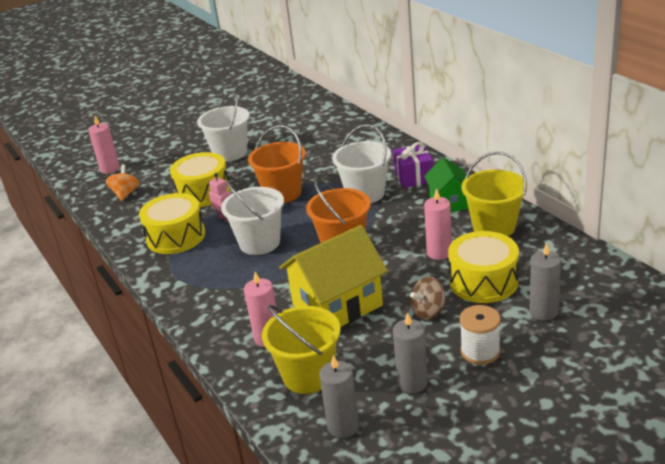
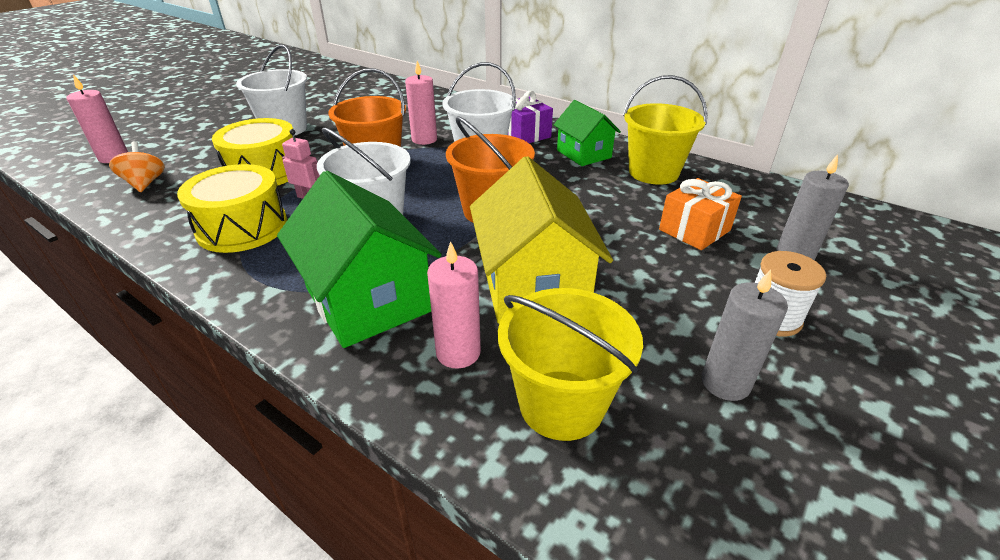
camera: 25 degrees left, 5 degrees up
(232, 298) = (368, 300): none -> green house
(337, 305) = (533, 286): yellow house -> yellow house turned 45 degrees counterclockwise
(343, 426) = (683, 489): grey candle -> none
(428, 311) = (660, 275): brown spinning top -> none
(439, 253) = (615, 205): pink candle -> pink candle (424, 139)
(483, 281) = (694, 230): yellow drum -> orange gift

